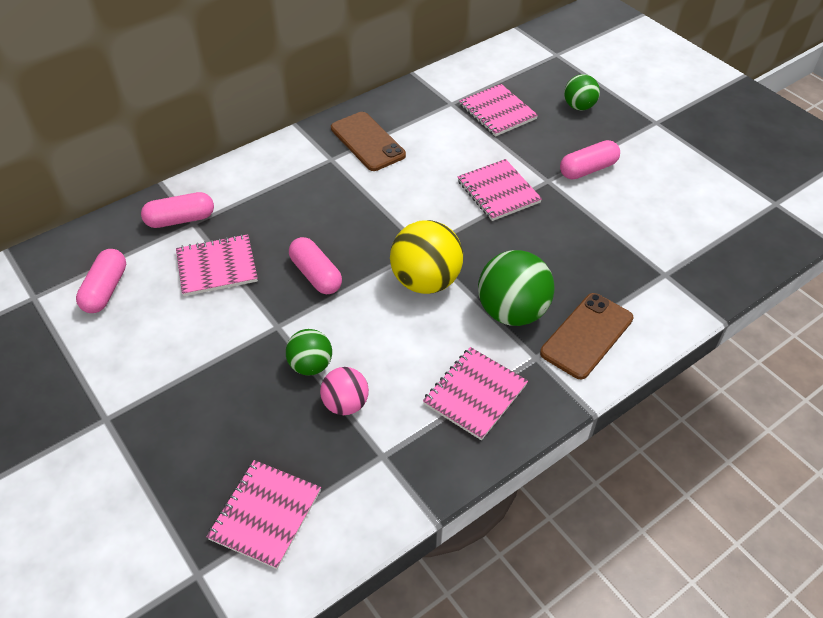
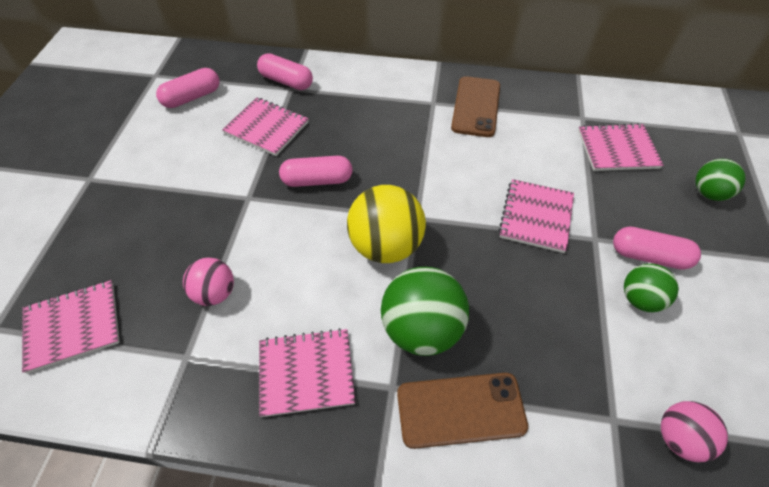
camera: 45 degrees right, 5 degrees up
(311, 365) = (231, 244): green ball -> green ball (640, 299)
(316, 275) = (317, 180): pink capsule -> pink capsule turned 75 degrees clockwise
(497, 112) = (617, 149): pink notebook -> pink notebook turned 75 degrees clockwise
(702, 257) = (679, 438): none -> pink ball

